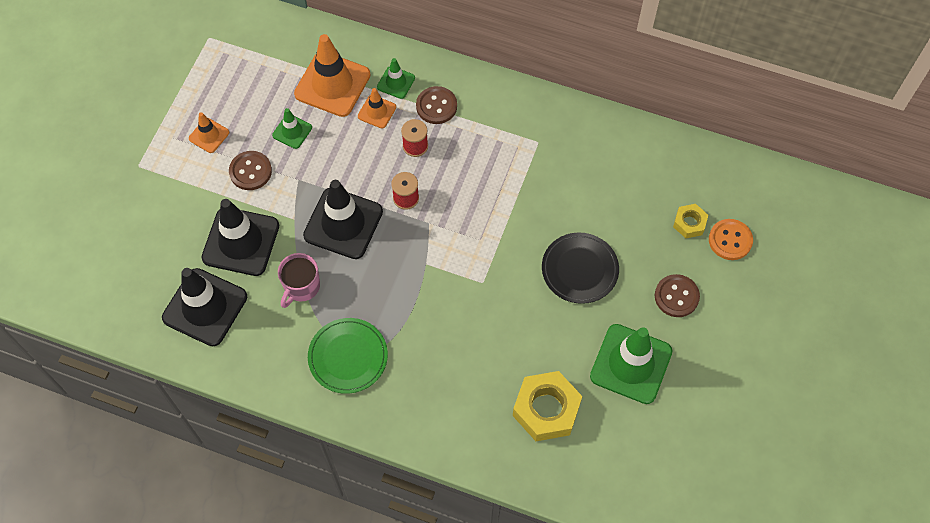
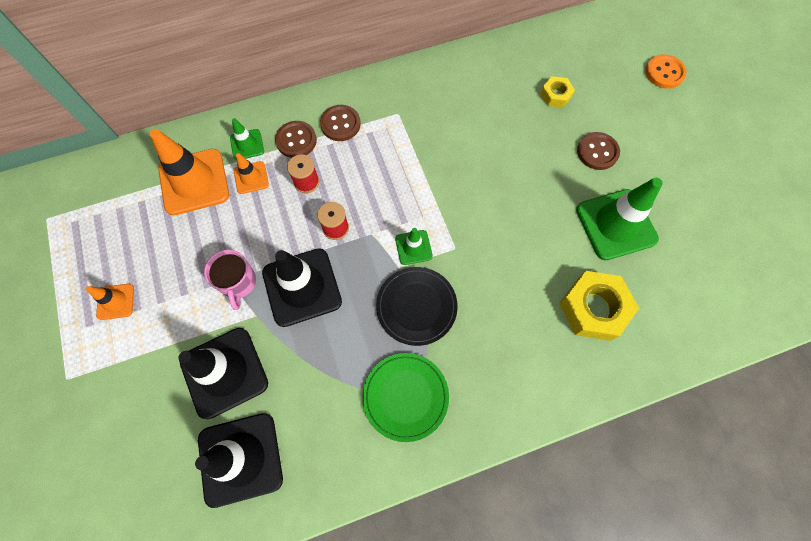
camera: 40 degrees left, 5 degrees up
(250, 171) = (181, 304): brown button -> brown button (340, 124)
(292, 131) = (191, 244): green traffic cone -> green traffic cone (413, 247)
(301, 286) = (313, 368): pink mug -> pink mug (238, 283)
(579, 269) = (515, 183): black plate -> black plate (416, 306)
(730, 240) = (592, 87): orange button -> orange button (664, 73)

